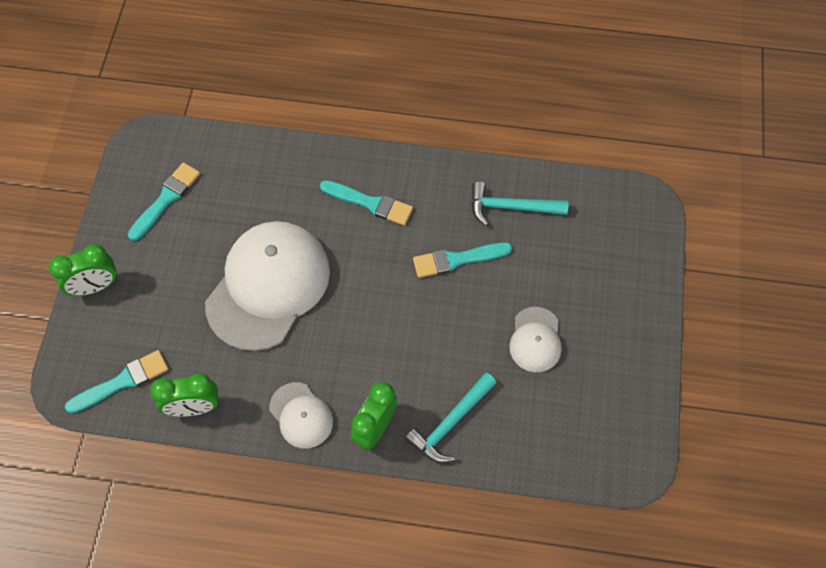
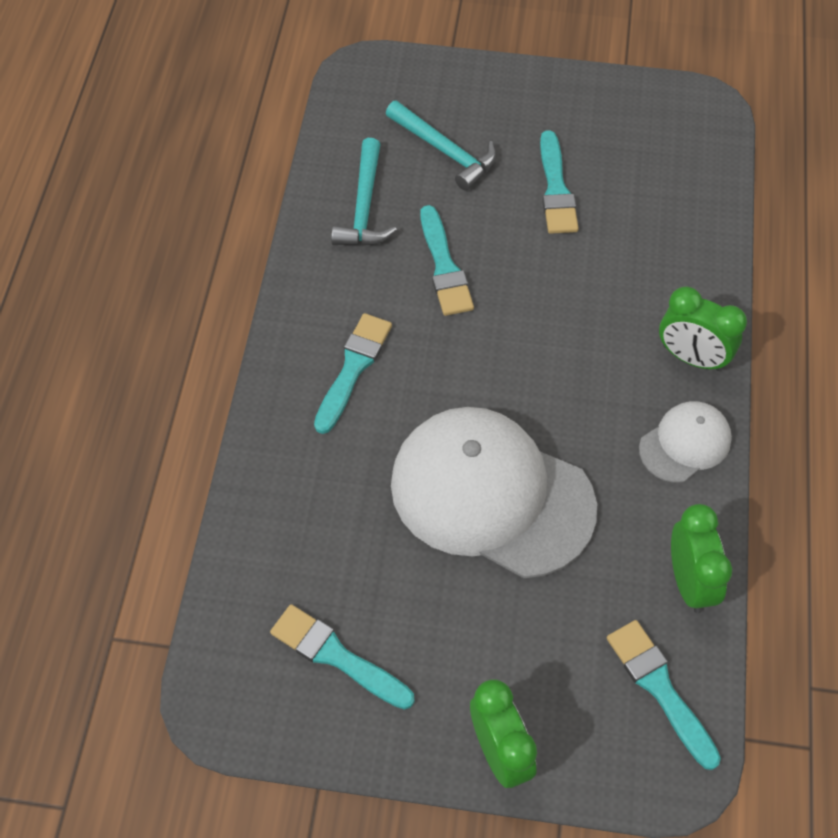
camera: 90 degrees left, 5 degrees down
(450, 423) = (675, 277): turquoise hammer -> turquoise hammer (445, 151)
(535, 340) = (556, 189): white cap -> turquoise brush

